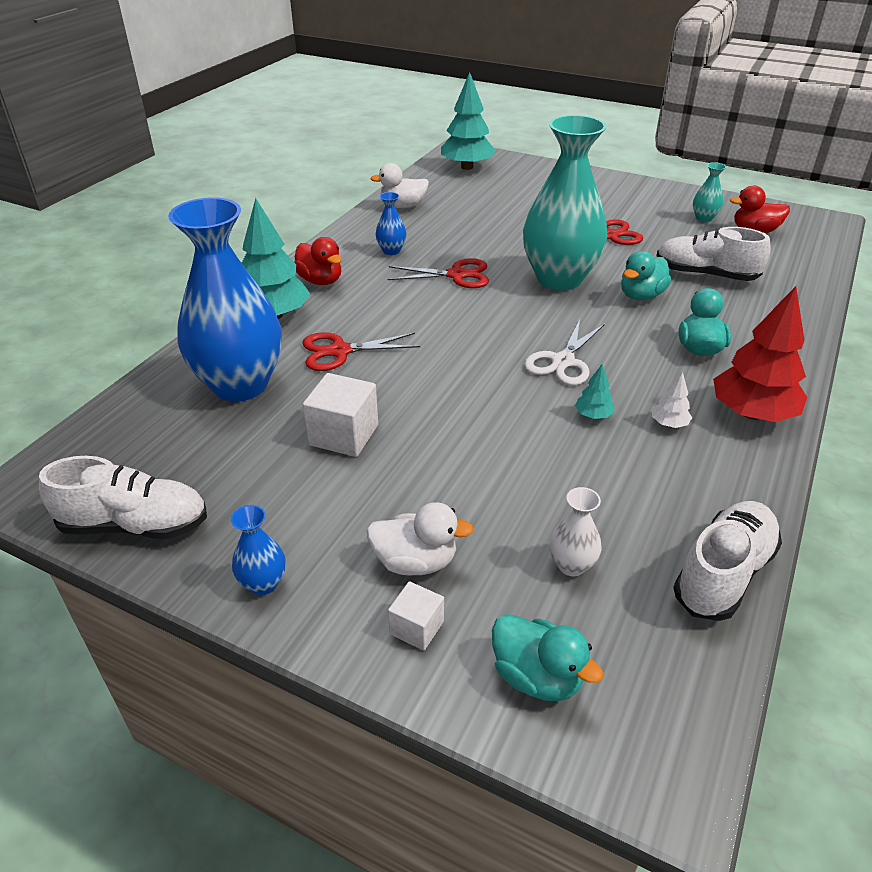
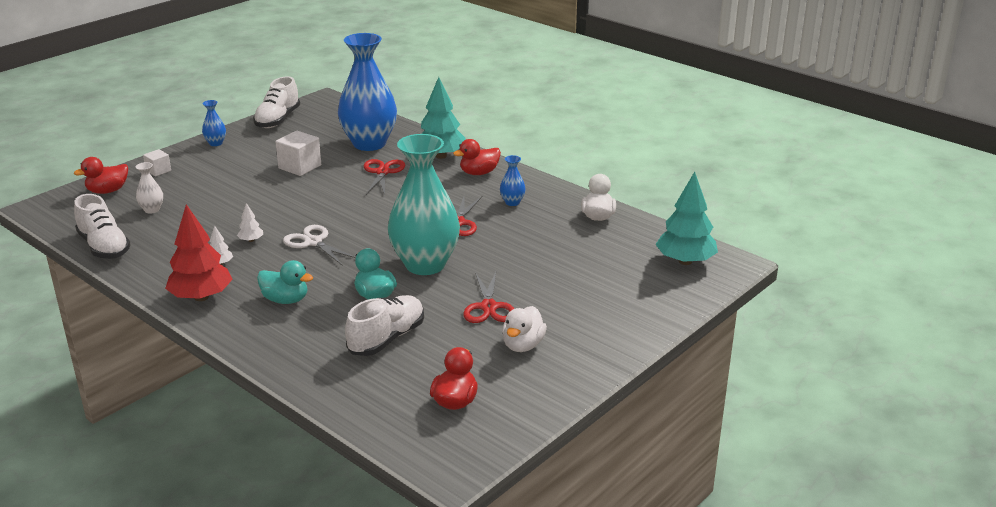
camera: 105 degrees right, 10 degrees down
(415, 562) = (193, 174): white duck -> white duck (523, 345)
(537, 677) = (107, 191): turquoise duck -> red duck
(593, 415) = (251, 240): turquoise tree -> white tree
(704, 218) = (500, 377): turquoise vase -> none

